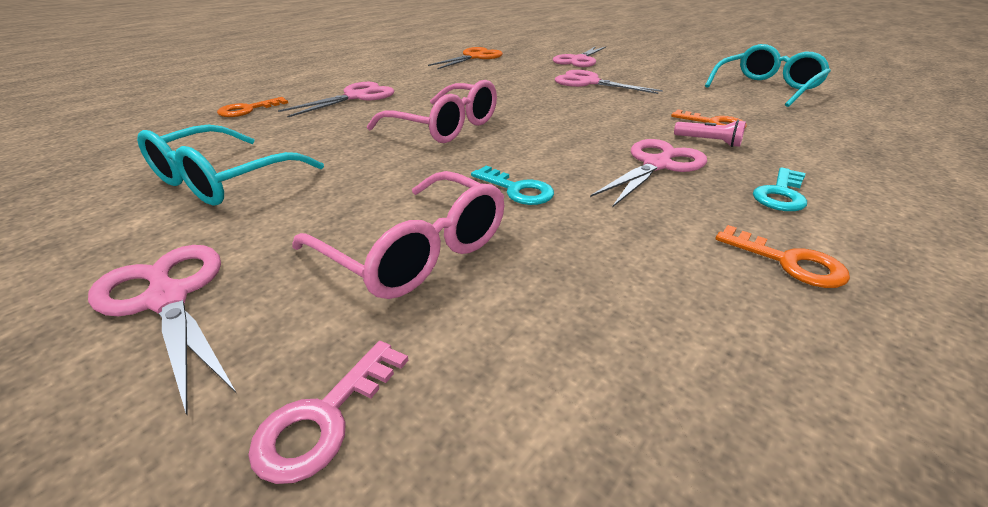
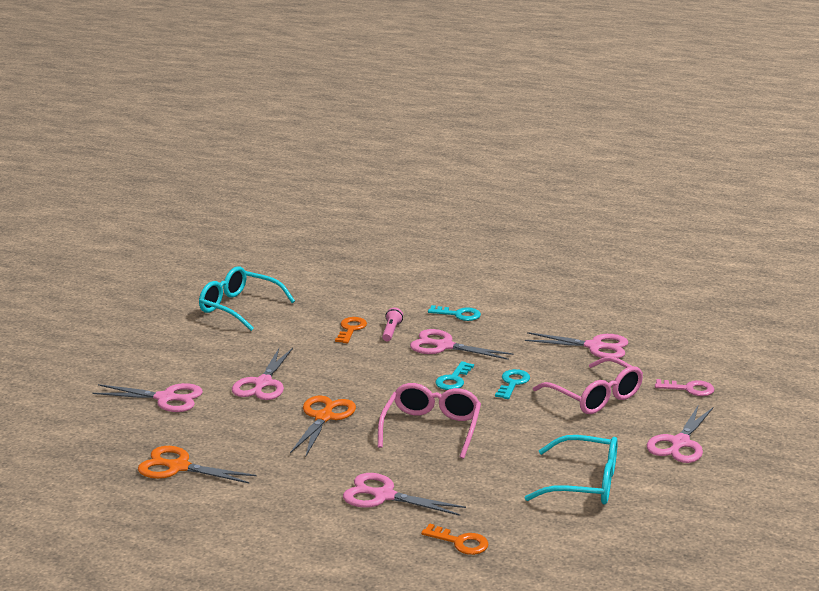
camera: 110 degrees left, 10 degrees down
(416, 251) = (595, 397): pink glasses -> pink glasses turned 120 degrees clockwise
(509, 93) = (324, 417): none -> orange scissors
(551, 154) = (453, 380): none -> turquoise key
(629, 316) = (594, 346): none -> pink scissors
(788, 262) = (527, 317): orange key -> none

